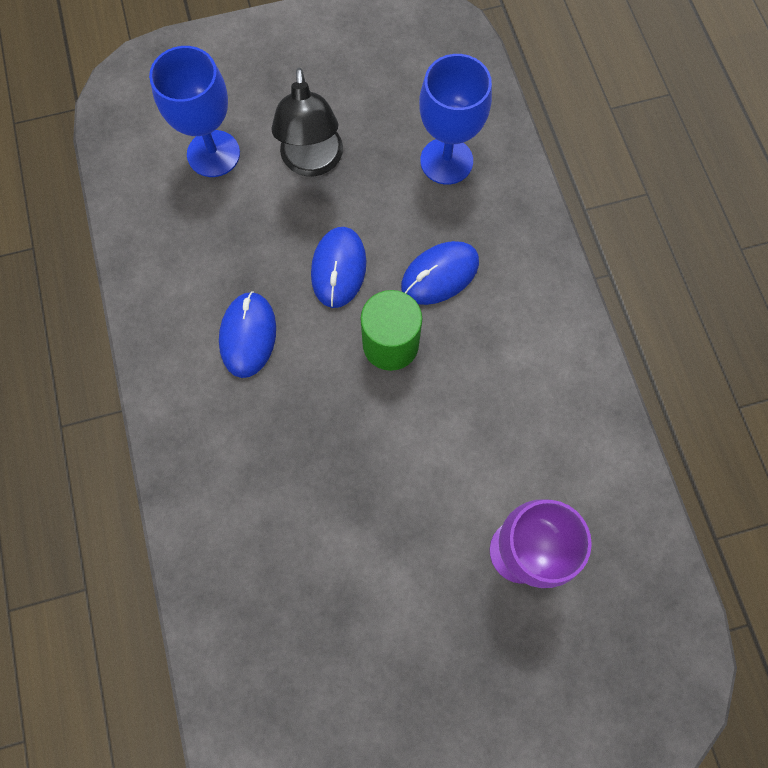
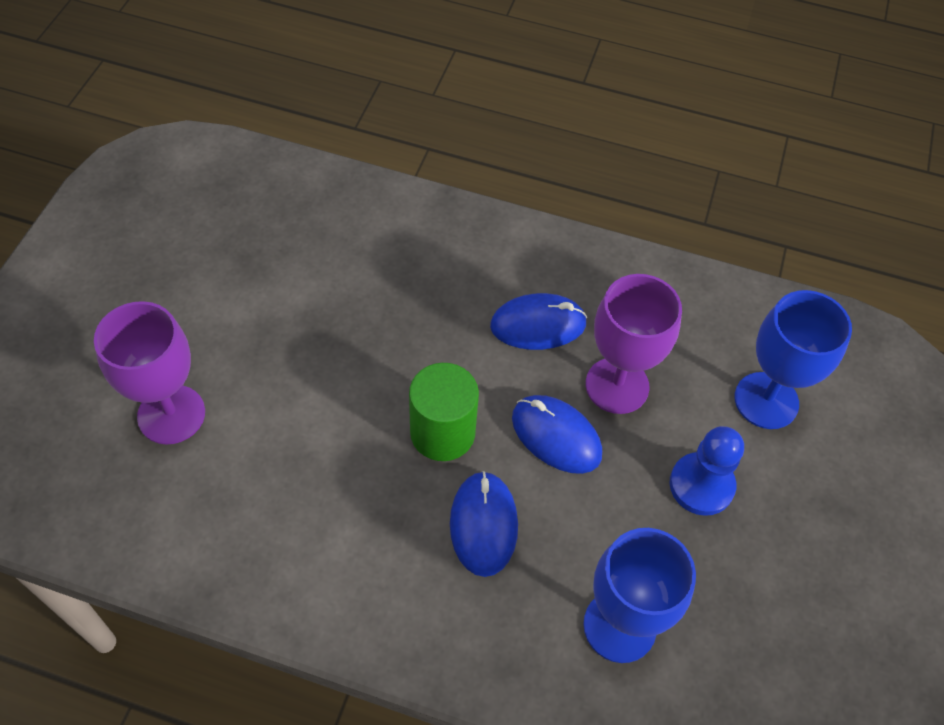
camera: 120 degrees right, 15 degrees down
(248, 335) = (538, 325): blue mouse -> blue mouse turned 45 degrees counterclockwise
(267, 252) = (617, 385): none -> purple goblet
(312, 162) = (701, 485): black lamp -> blue pawn

